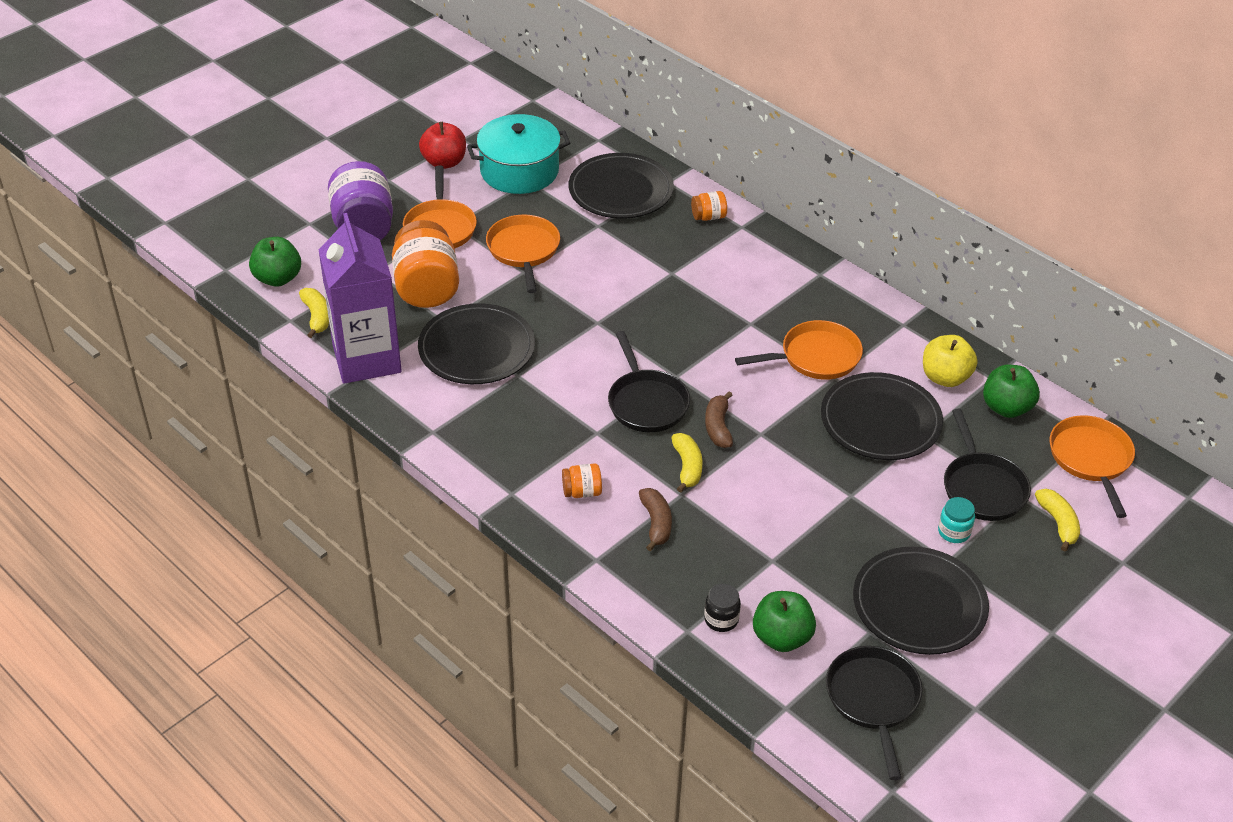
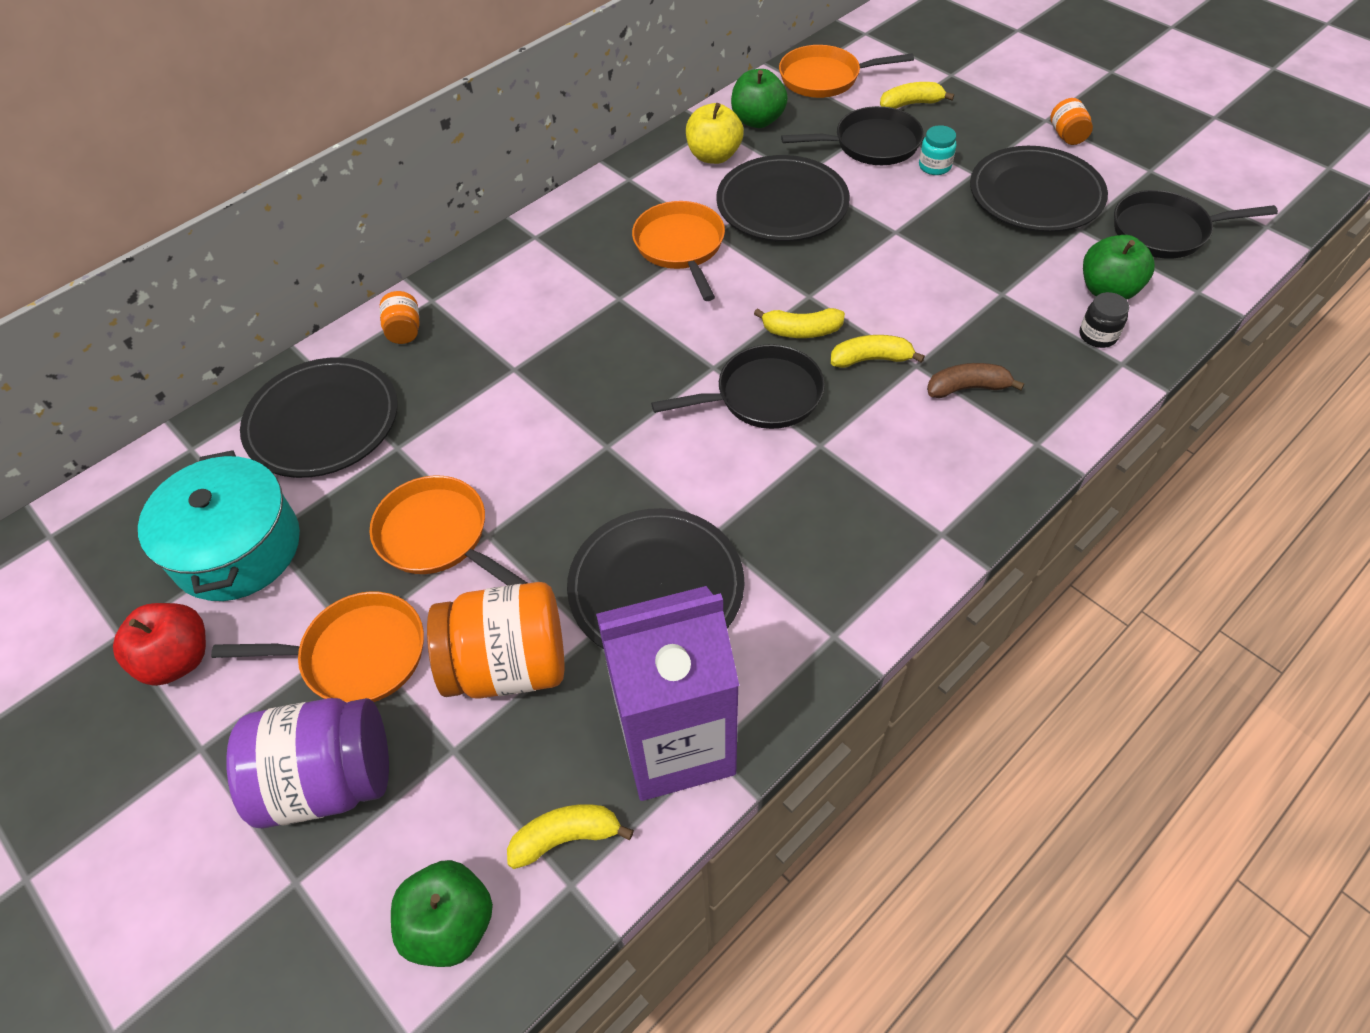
camera: 85 degrees left, 10 degrees up
(523, 250) = (438, 536): orange pan -> orange pan turned 45 degrees clockwise
(582, 492) = (927, 459): orange jar -> orange jar (1067, 136)
(718, 427) = (801, 331): brown banana -> yellow banana

